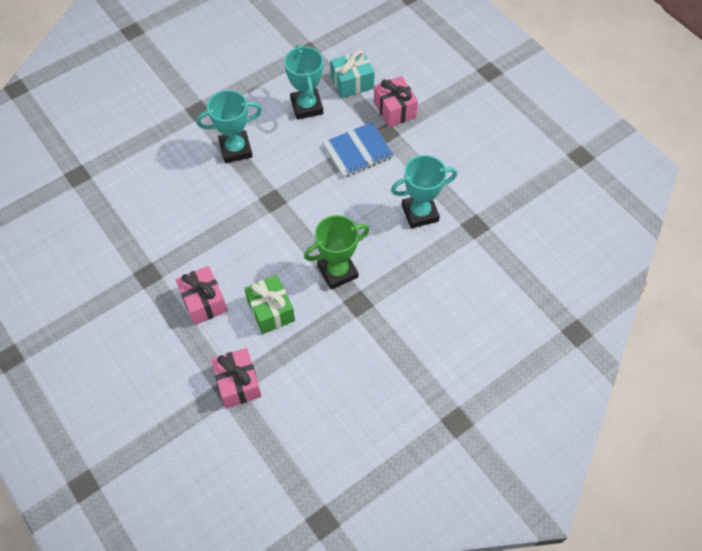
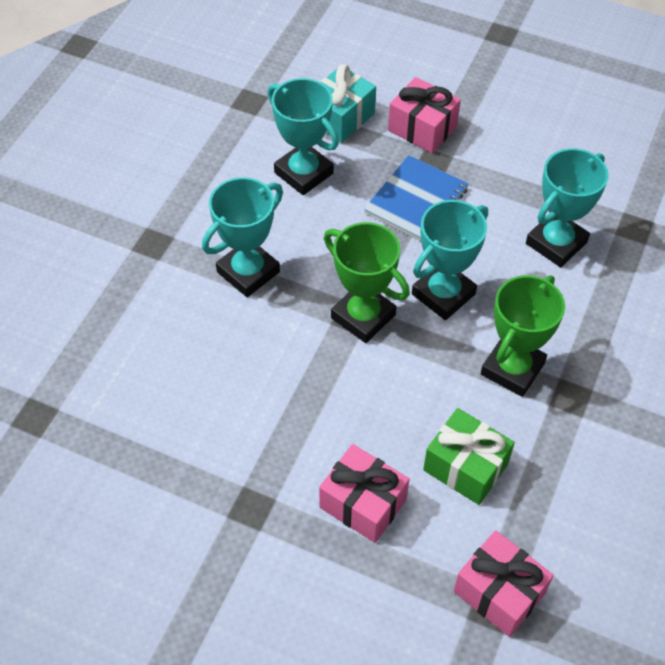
camera: 30 degrees left, 5 degrees down
(278, 203) = (363, 316): none -> green trophy
(331, 212) = (443, 294): none -> turquoise trophy

